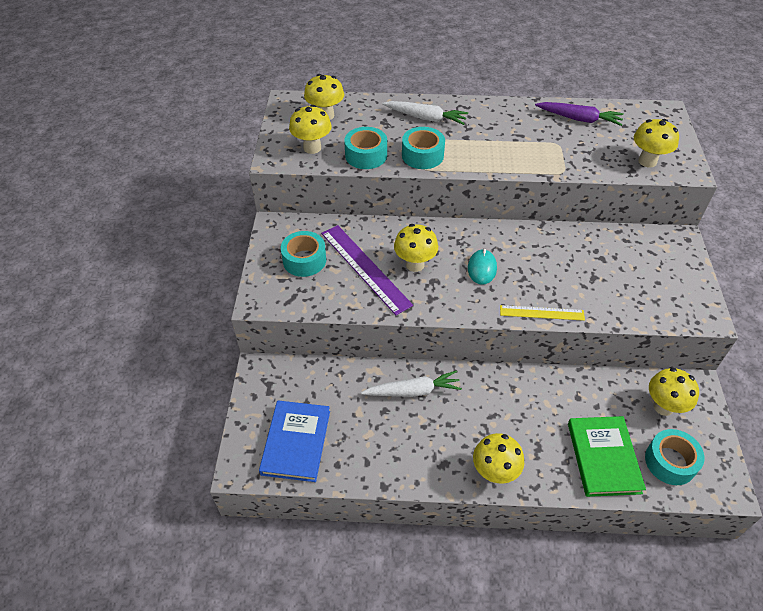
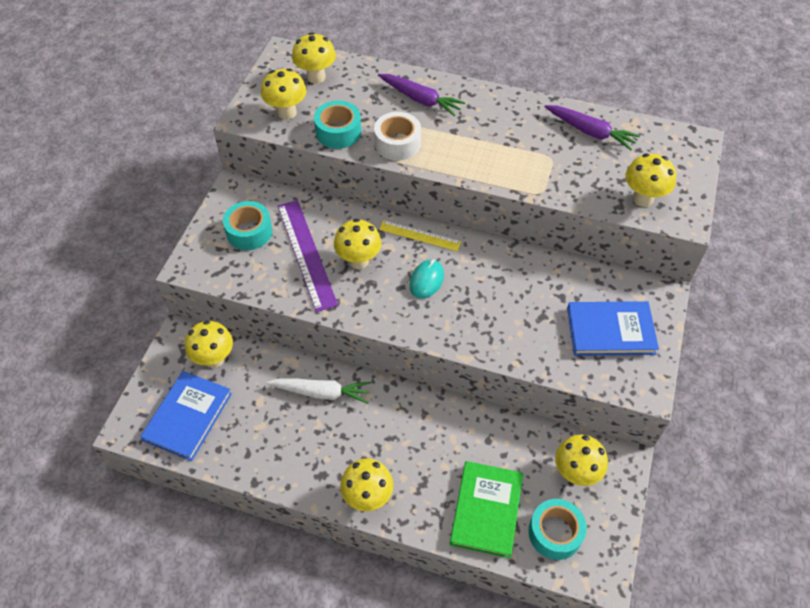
camera: 15 degrees right, 5 degrees up
(301, 384) = (214, 359): none -> yellow mushroom
(422, 155) = (397, 143): turquoise tape -> white tape
(425, 118) = (420, 99): white carrot -> purple carrot
(542, 313) = (468, 343): yellow ruler -> yellow ruler (420, 235)
(655, 277) = (610, 331): none -> blue book

